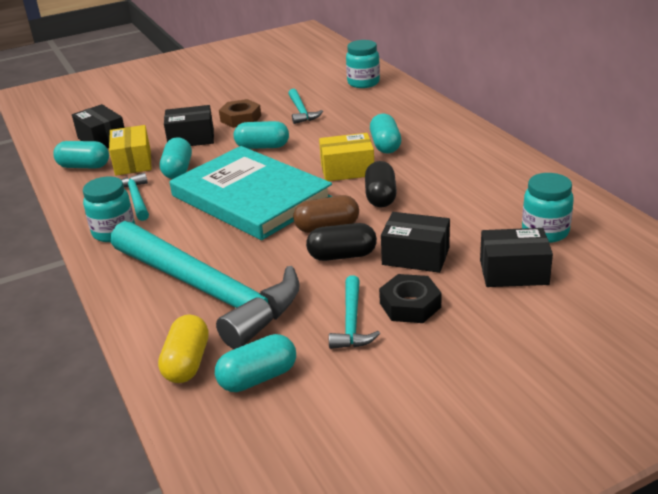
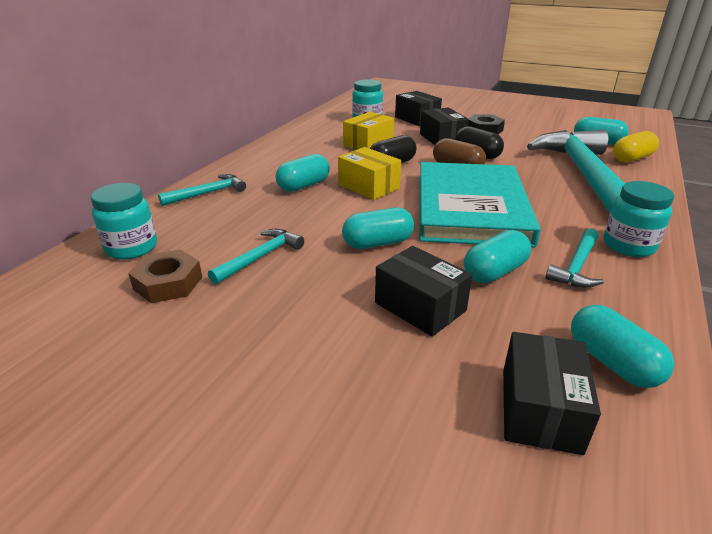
camera: 130 degrees left, 0 degrees up
(133, 162) = (534, 319): yellow box -> yellow box (368, 144)
(241, 118) = (321, 295): brown nut -> brown nut (168, 283)
(262, 147) = (378, 243): turquoise capsule -> turquoise capsule turned 75 degrees counterclockwise
(351, 322) = (522, 137): turquoise hammer -> turquoise hammer (208, 193)

